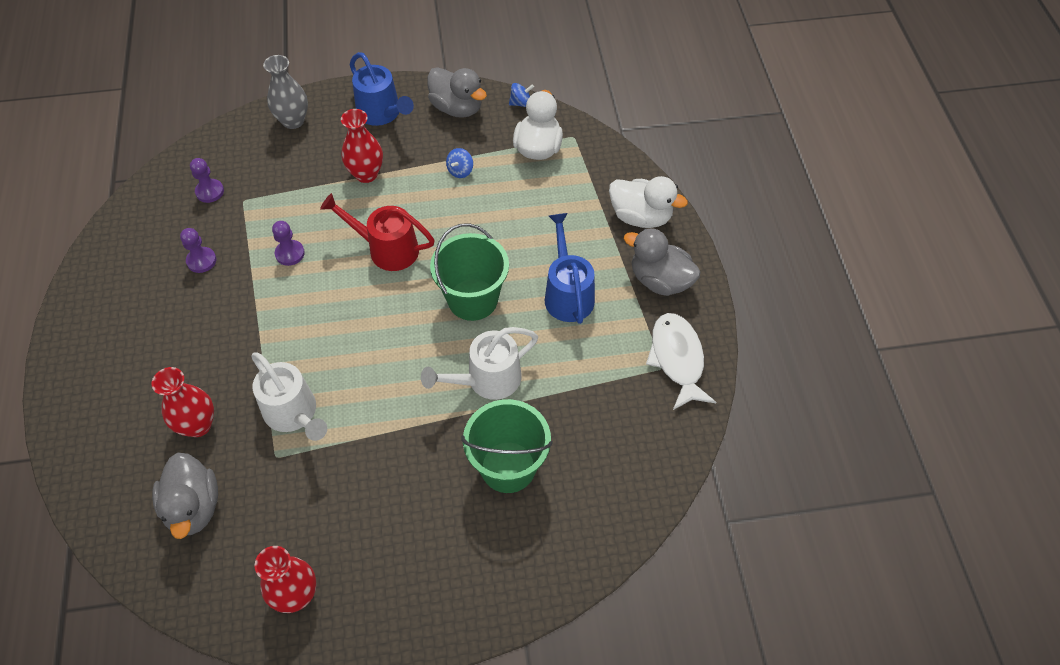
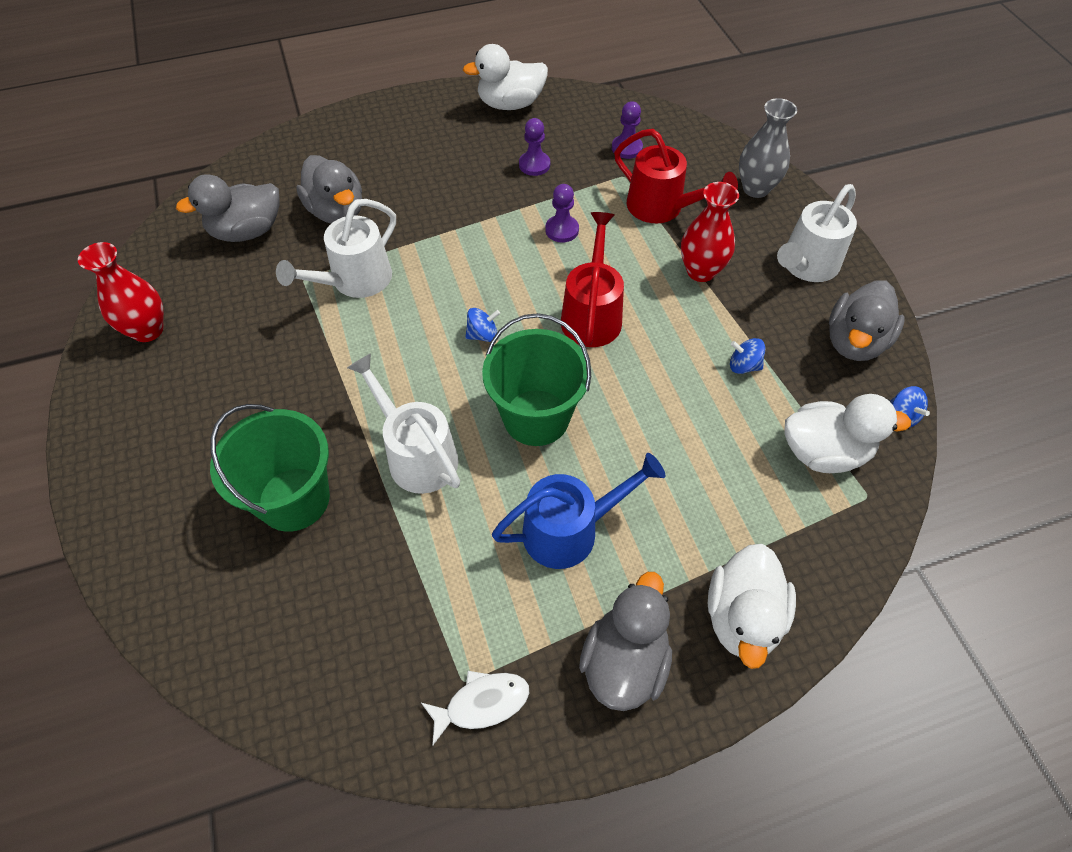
camera: 80 degrees right, 0 degrees up
(108, 267) = (510, 104): none -> white duck
(198, 425) = (337, 212): red vase -> grey duck
(290, 183) = (662, 208): none -> red watering can
(382, 114) = (806, 266): blue watering can -> white watering can
(385, 323) = (483, 335): none -> blue spinning top
(677, 359) = (482, 703): white fish -> white fish, size x0.63

